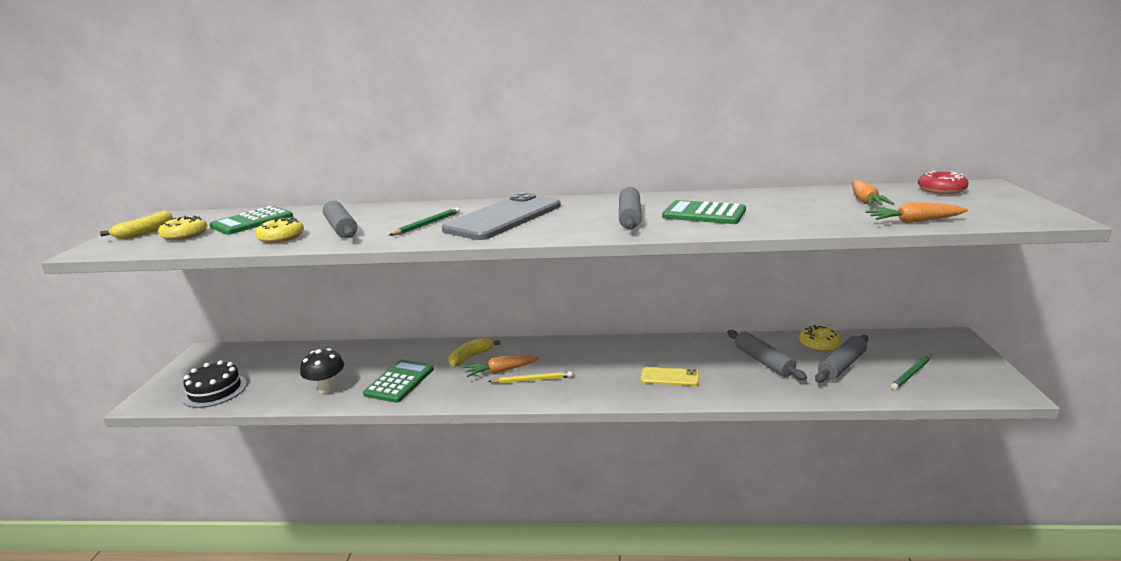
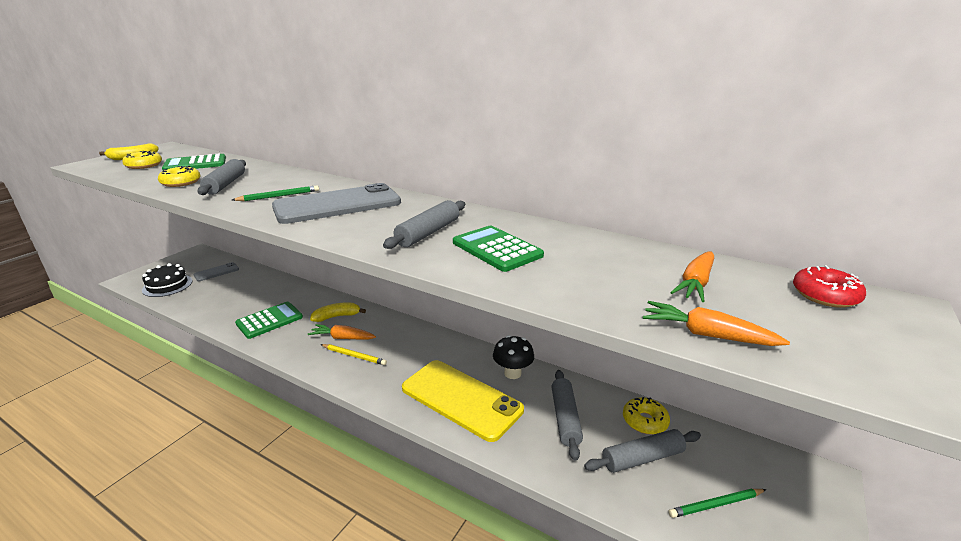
camera: 25 degrees right, 5 degrees up
(264, 362) = (216, 272): none -> grey phone
(327, 388) = (224, 308): black mushroom -> black mushroom (512, 373)
(669, 377) = (461, 399): yellow phone -> yellow phone, size x2.09

